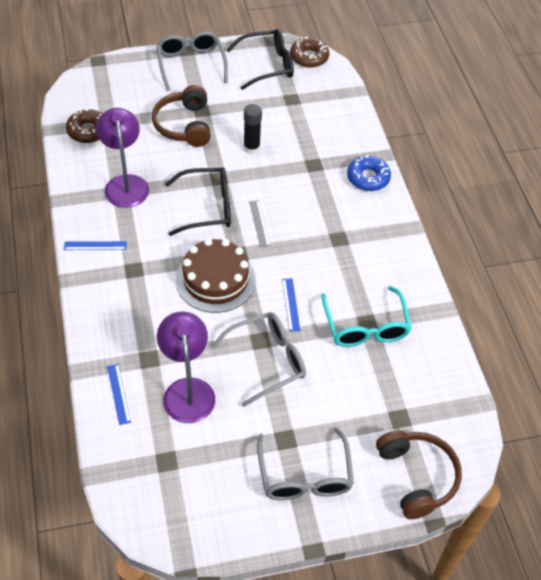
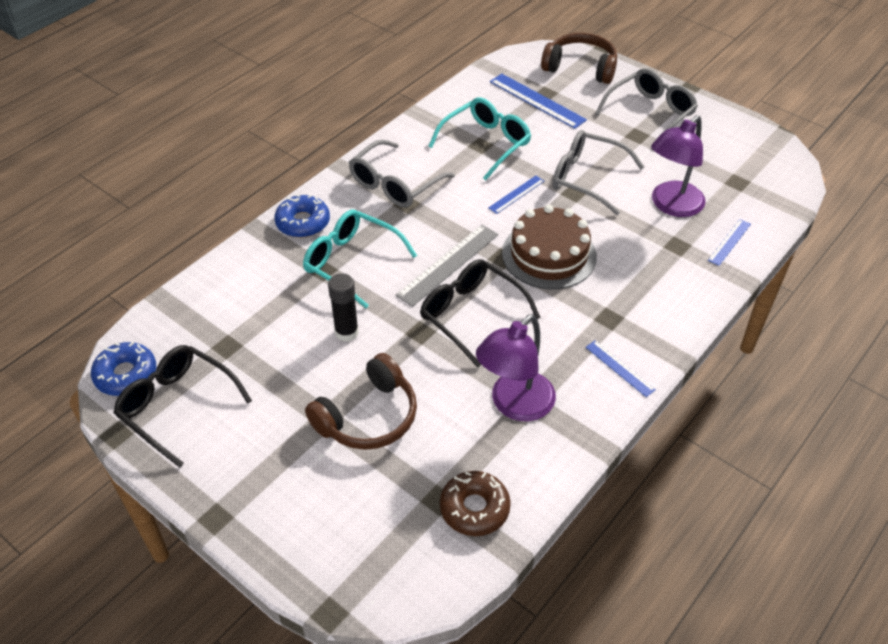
camera: 125 degrees left, 5 degrees down
(191, 65) = (244, 489): grey glasses -> grey glasses (395, 184)
(259, 223) = (448, 264): grey ruler -> grey ruler, size x1.76
(306, 180) = (352, 263): none -> turquoise glasses
(309, 57) = (126, 375): brown donut -> blue donut
(393, 402) = (537, 100): none -> blue ruler
(417, 477) = (580, 67): brown headphones -> brown headphones turned 75 degrees clockwise

